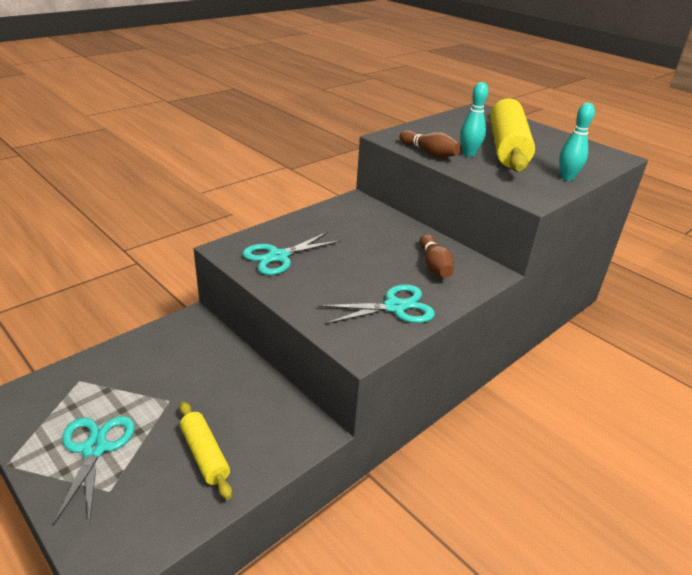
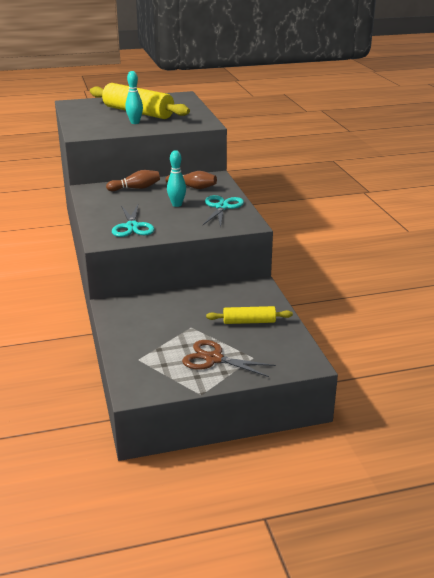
camera: 60 degrees left, 5 degrees down
(95, 448) = (213, 359): turquoise scissors -> brown scissors
(429, 153) = (120, 131): brown bowling pin -> brown bowling pin (135, 188)
(567, 178) = (193, 111): turquoise bowling pin -> turquoise bowling pin (177, 204)

